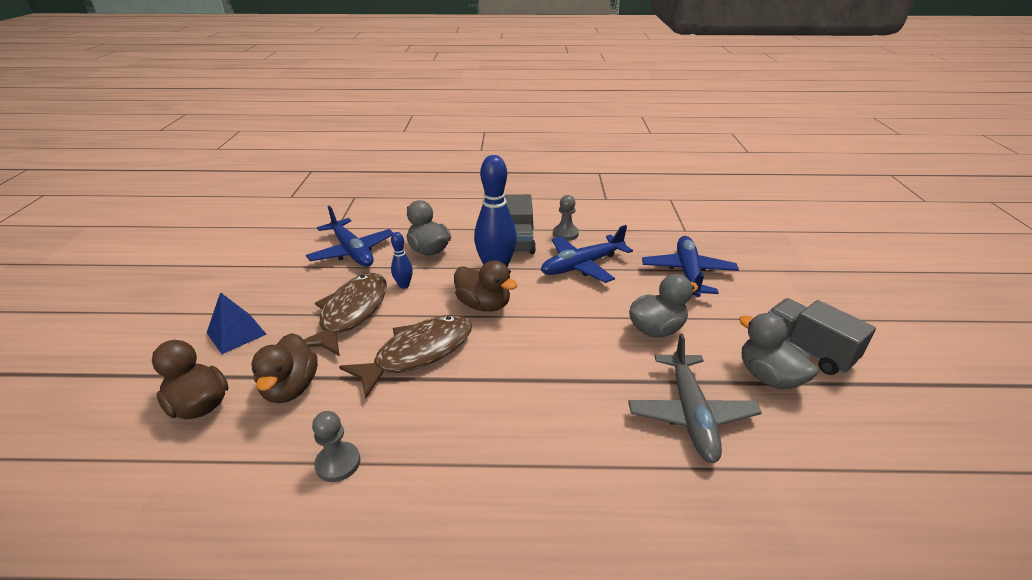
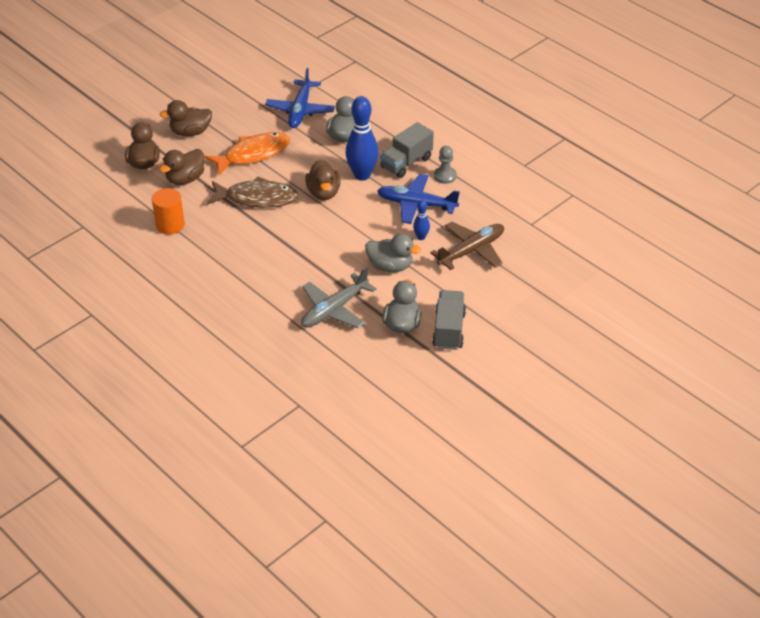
camera: 45 degrees right, 10 degrees up
(236, 333) = (190, 132): blue pyramid -> brown duck
(338, 463) = (170, 225): grey pawn -> orange cylinder
(351, 313) = (253, 154): brown fish -> orange fish
(404, 285) = (299, 153): blue bowling pin -> blue bowling pin (421, 237)
(688, 273) = (471, 251): blue plane -> brown plane

